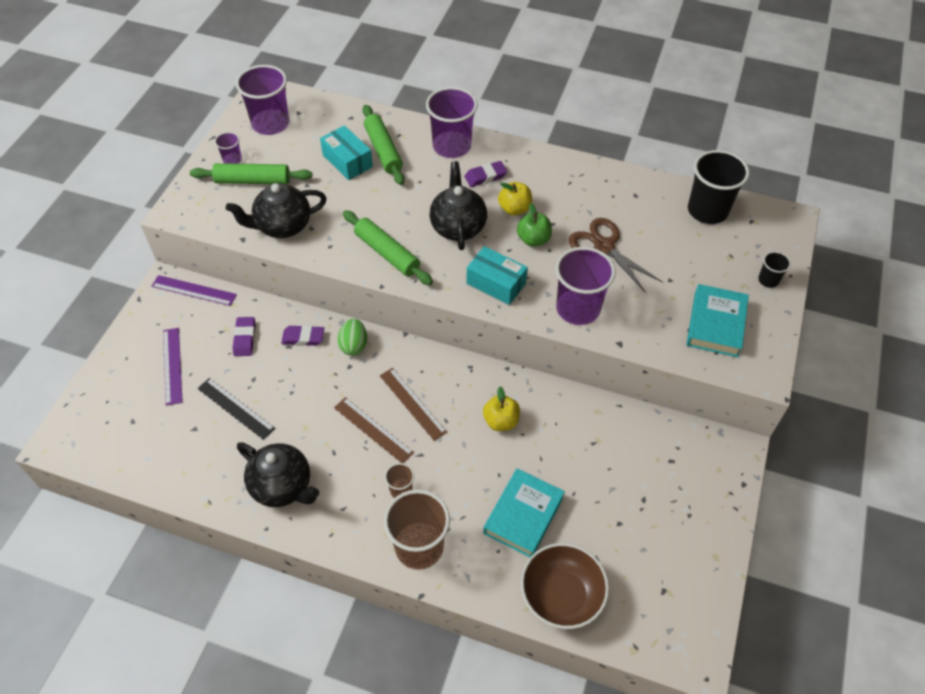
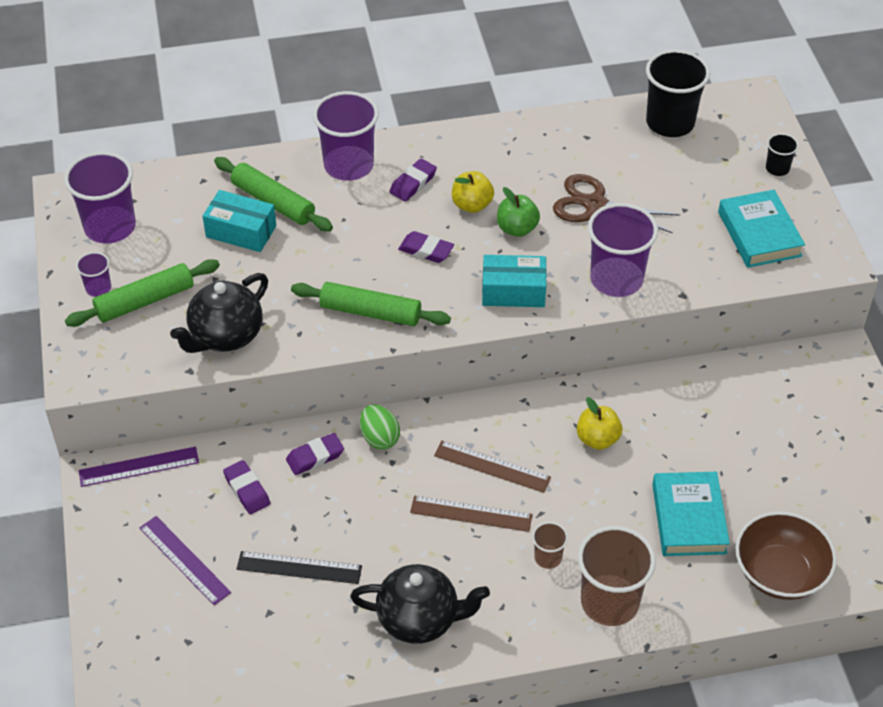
camera: 30 degrees left, 5 degrees down
(458, 227) = (426, 250): black teapot -> purple eraser

